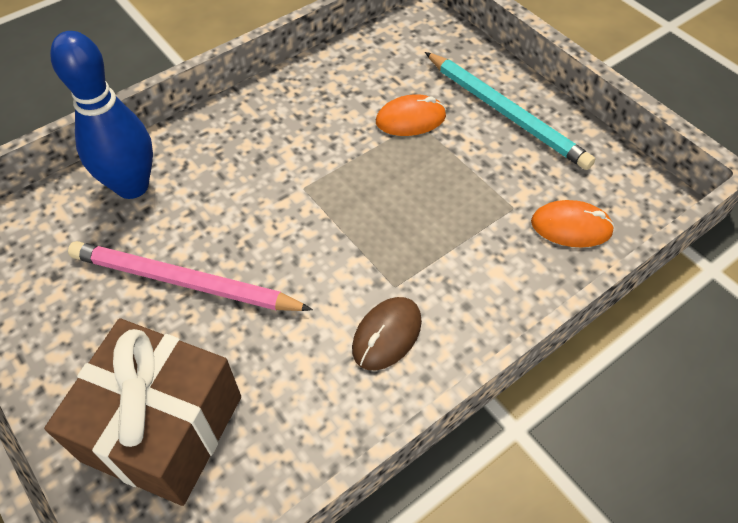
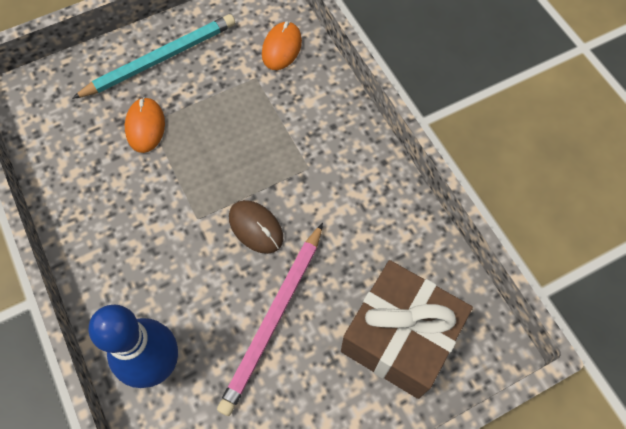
camera: 80 degrees left, 10 degrees up
(386, 335) = (348, 179): brown mouse -> brown mouse (256, 228)

